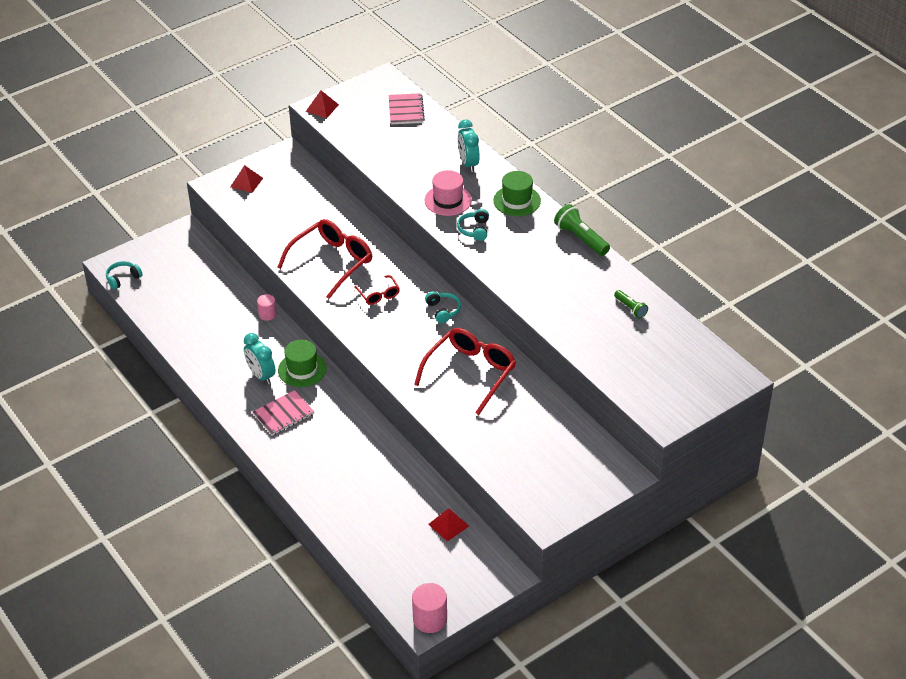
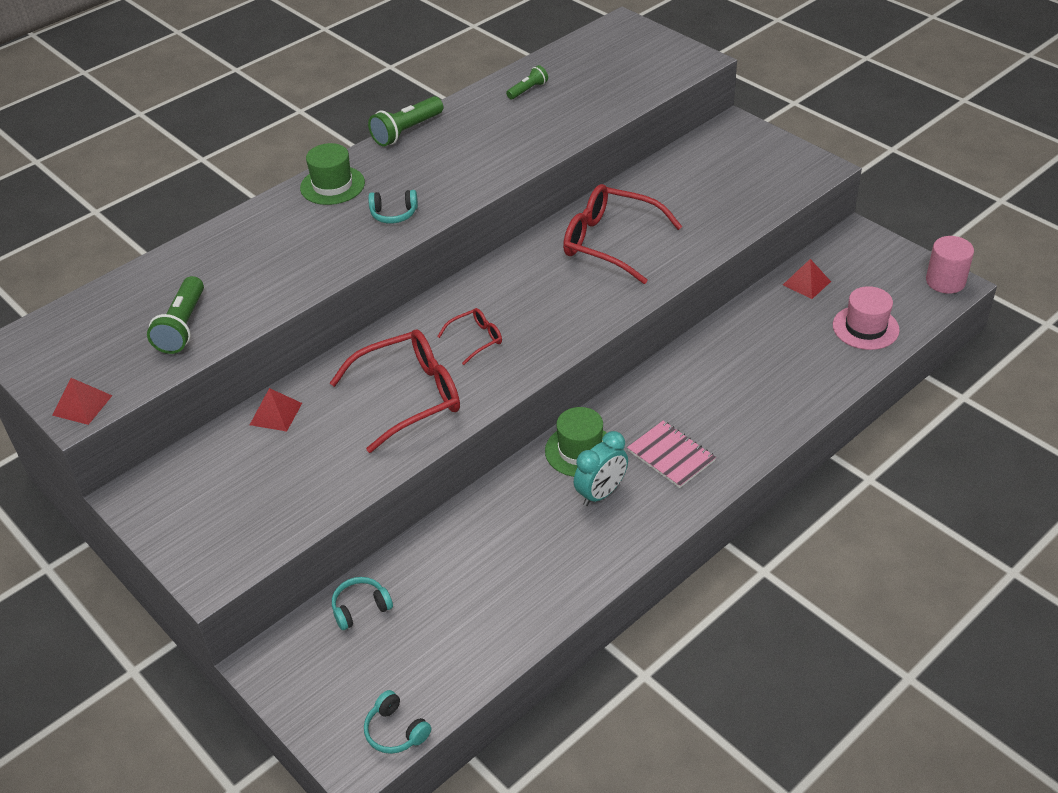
camera: 95 degrees left, 0 degrees up
(246, 182) = (207, 534): red pyramid -> red pyramid (275, 414)
(267, 314) = (470, 510): pink cylinder -> none
(332, 262) = (410, 396): red glasses -> red glasses turned 120 degrees clockwise
(380, 140) = (183, 327): none -> green flashlight
(406, 110) = (108, 309): pink notebook -> none
(443, 310) = (500, 277): turquoise headphones -> turquoise headphones (360, 608)
(448, 200) = (331, 243): pink hat -> pink hat (865, 328)
(468, 164) = (249, 234): turquoise clock -> none

